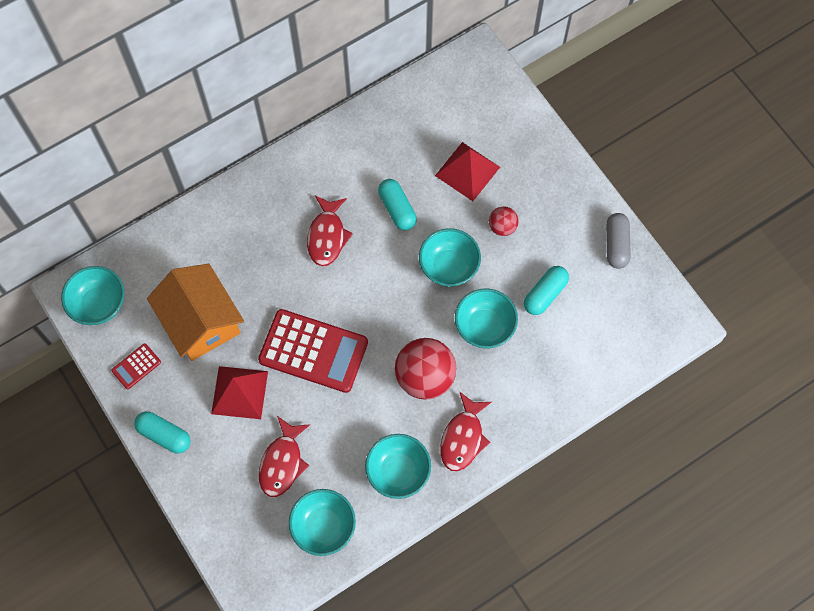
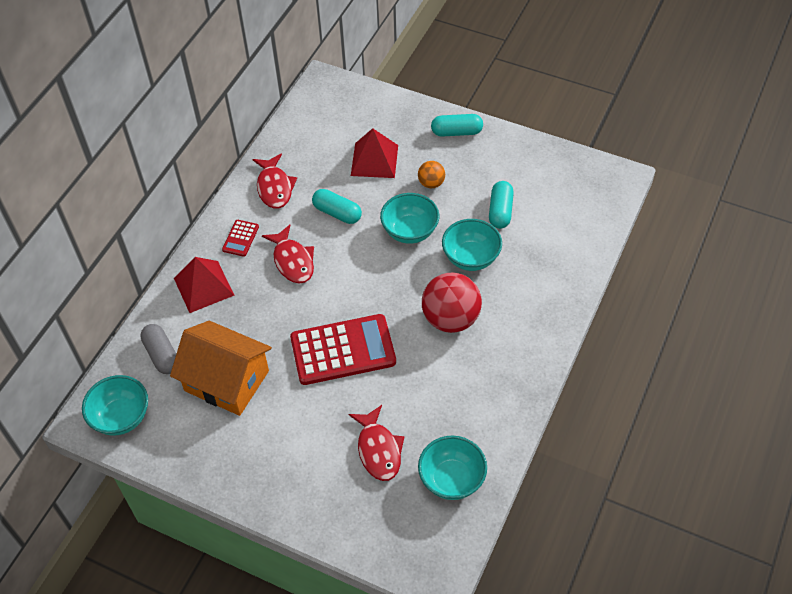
camera: 30 degrees left, 15 degrees down
(136, 366) = (191, 448): red calculator -> red calculator (240, 238)
(164, 435) = (255, 488): turquoise capsule -> turquoise capsule (456, 132)
(239, 392) = (300, 416): red pyramid -> red pyramid (203, 286)
(398, 471) = (482, 400): turquoise bowl -> none
(463, 438) = (516, 345): red fish -> red fish (274, 187)
(502, 227) = (431, 183): red ball -> orange ball
(616, 245) = (527, 151): grey capsule -> grey capsule (162, 355)

